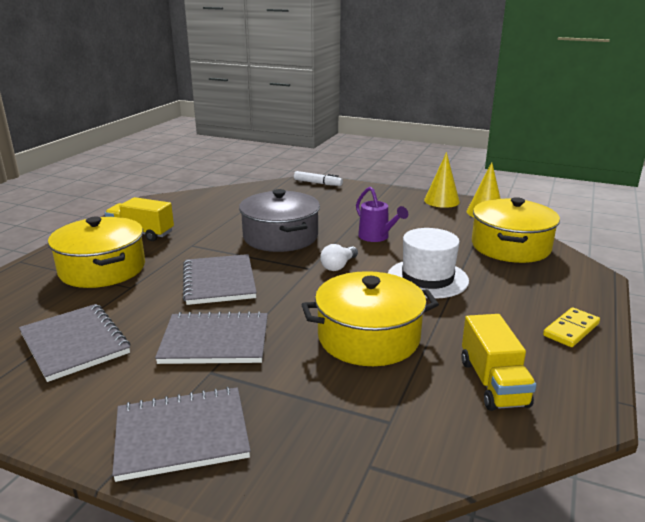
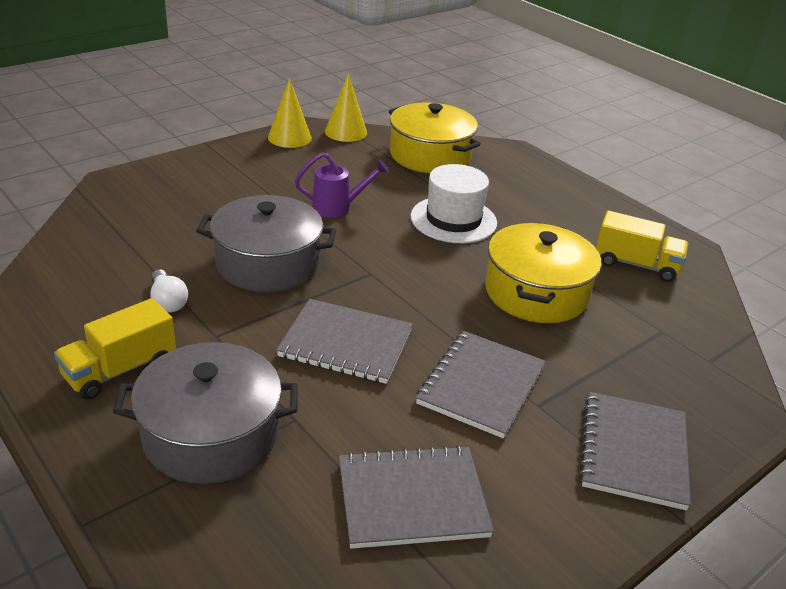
camera: 65 degrees left, 10 degrees up
(102, 269) = (211, 434): yellow pot -> grey pot
(318, 183) = (131, 180): white marker -> none
(338, 266) = (382, 255): white light bulb -> white light bulb (168, 301)
(571, 330) = (585, 200): yellow domino -> none

